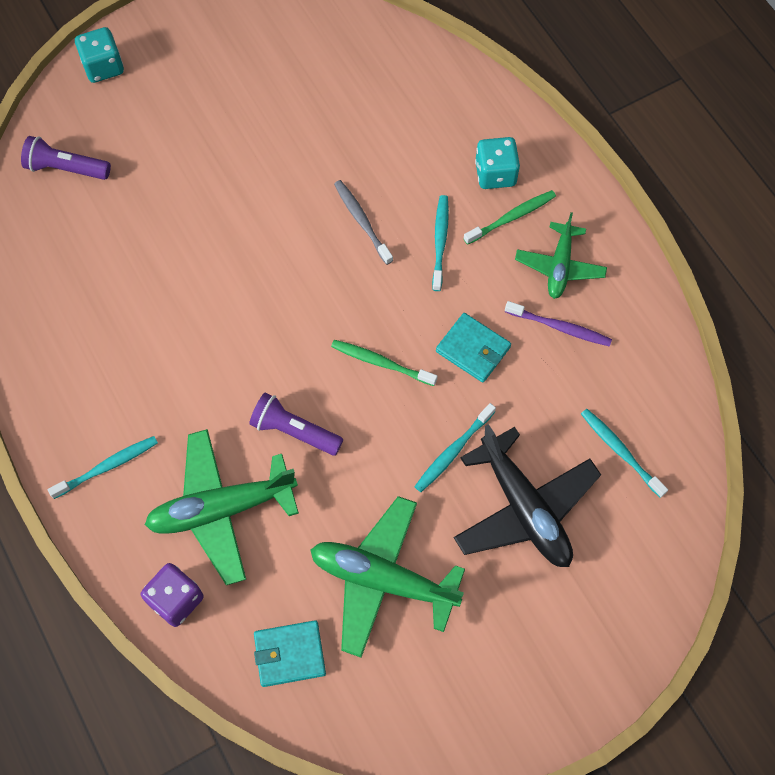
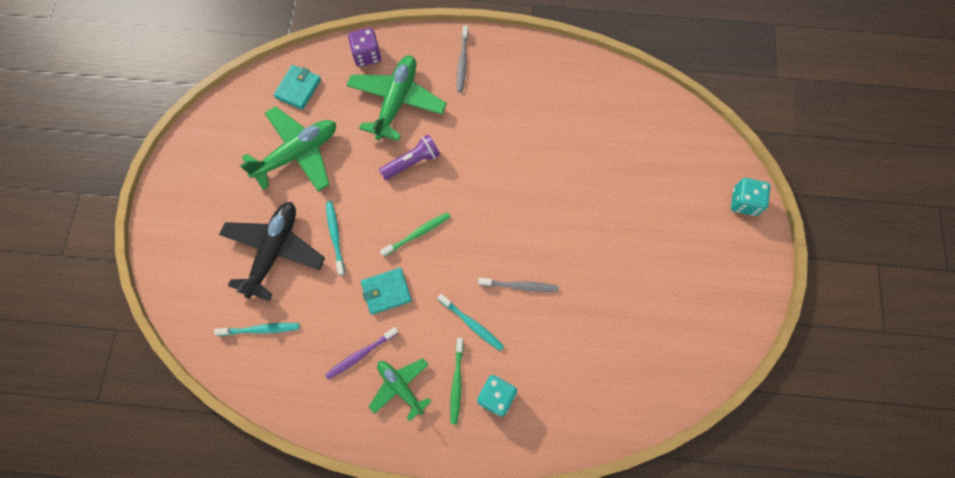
camera: 125 degrees right, 5 degrees up
(66, 168) = (675, 140): purple flashlight -> none
(108, 466) = (462, 62): turquoise toothbrush -> grey toothbrush
(524, 508) = (274, 251): black plane -> black plane turned 105 degrees clockwise

